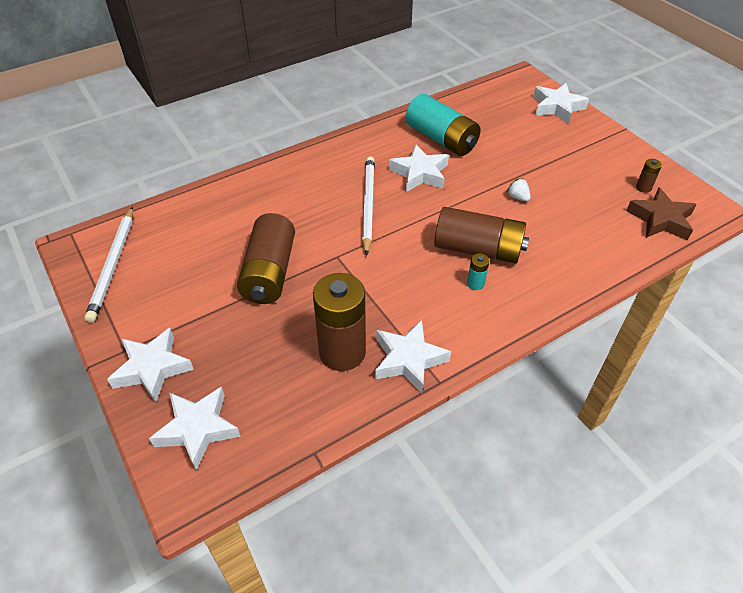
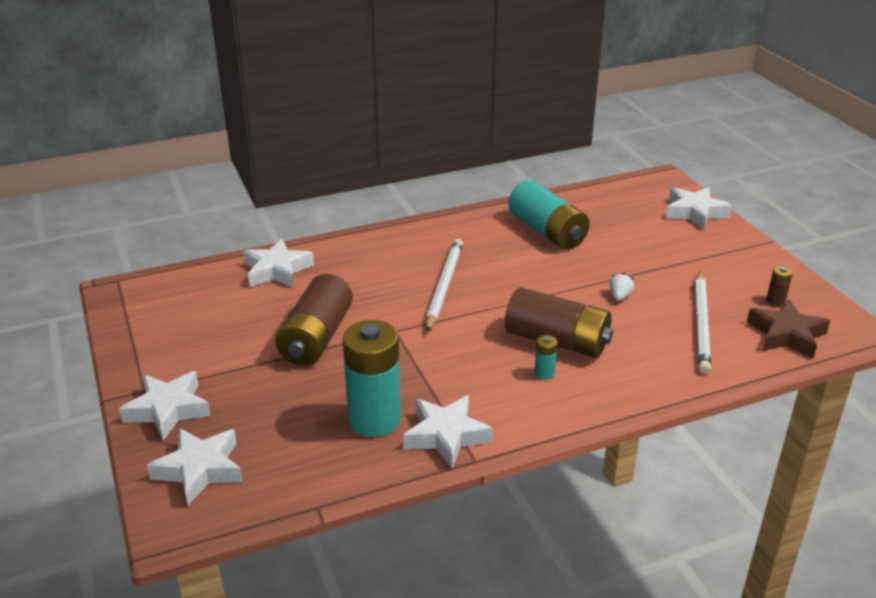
camera: 10 degrees right, 15 degrees down
(113, 265) = (153, 313): white pencil -> white pencil (701, 324)
(342, 352) = (374, 420): brown battery -> turquoise battery
(420, 173) = (512, 262): white star -> white star (277, 270)
(518, 197) = (619, 296): white strawberry -> white strawberry turned 45 degrees clockwise

